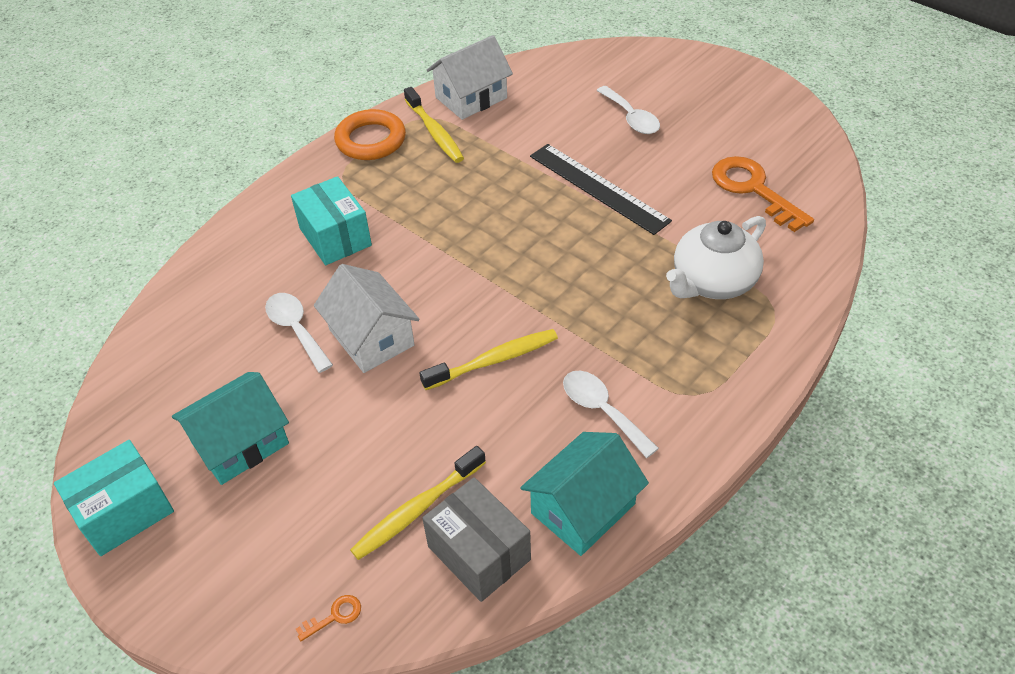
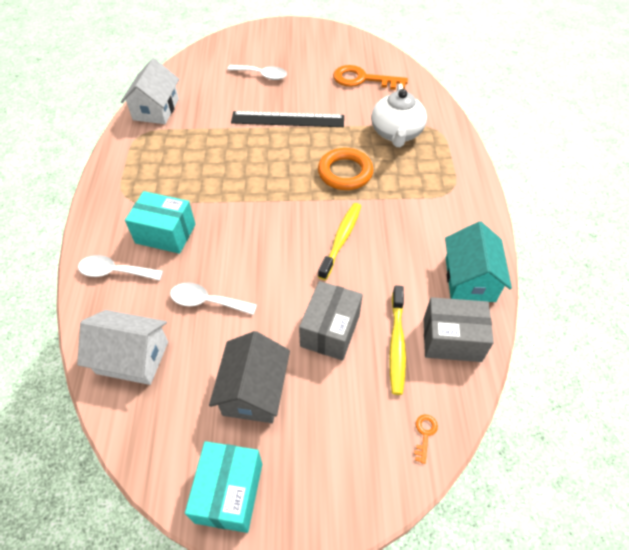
camera: 45 degrees left, 5 degrees up
(240, 443) = (253, 390): turquoise house -> grey house
(370, 443) = (330, 330): none -> grey box
(371, 140) = (119, 165): orange ring -> orange ring (345, 172)
(371, 337) = (259, 274): white house -> white house (132, 357)
(434, 132) = (156, 139): yellow toothbrush -> none
(602, 410) = (422, 227): white spoon -> white spoon (115, 272)

